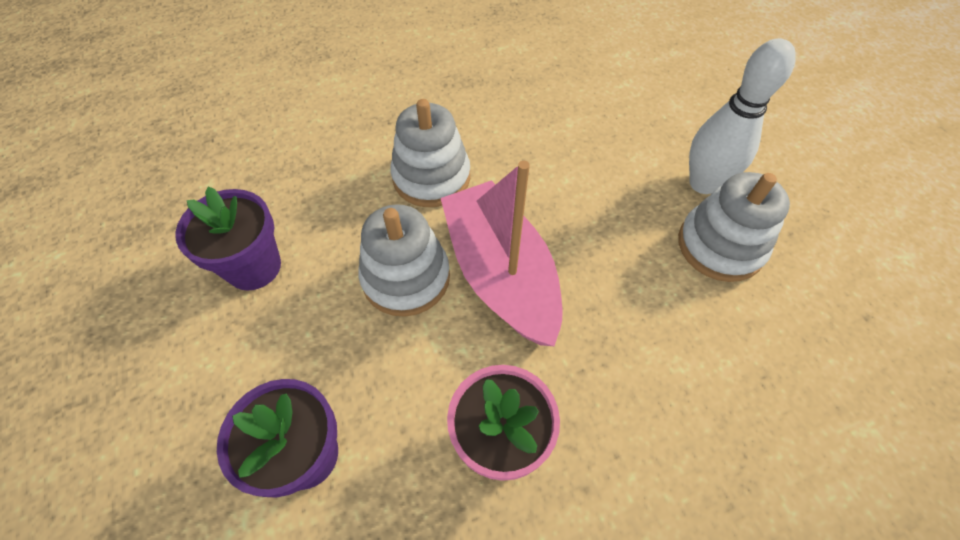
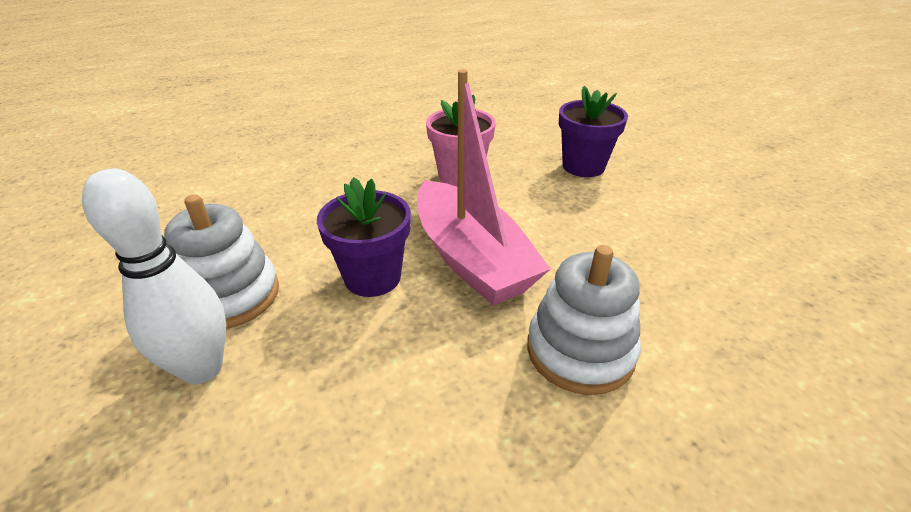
camera: 175 degrees right, 20 degrees down
(254, 267) = (713, 250): purple flower pot -> purple flower pot (372, 277)
(406, 277) = (562, 251): white stacking toy -> none

